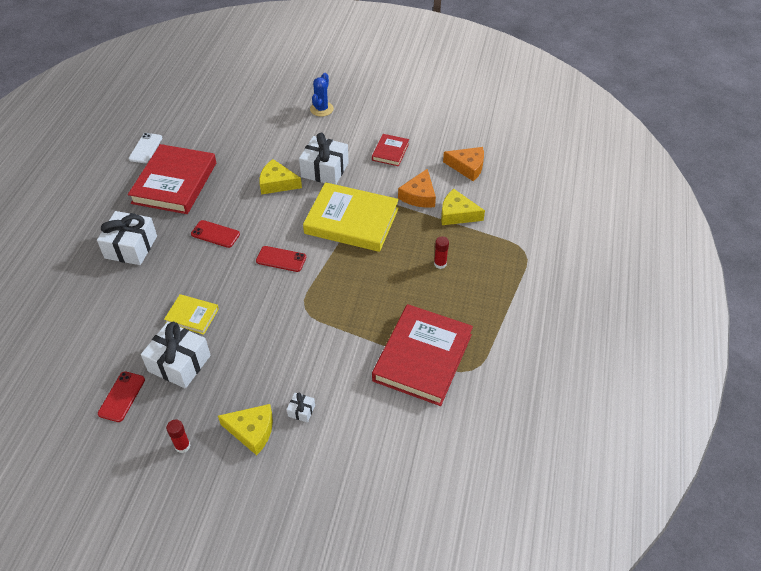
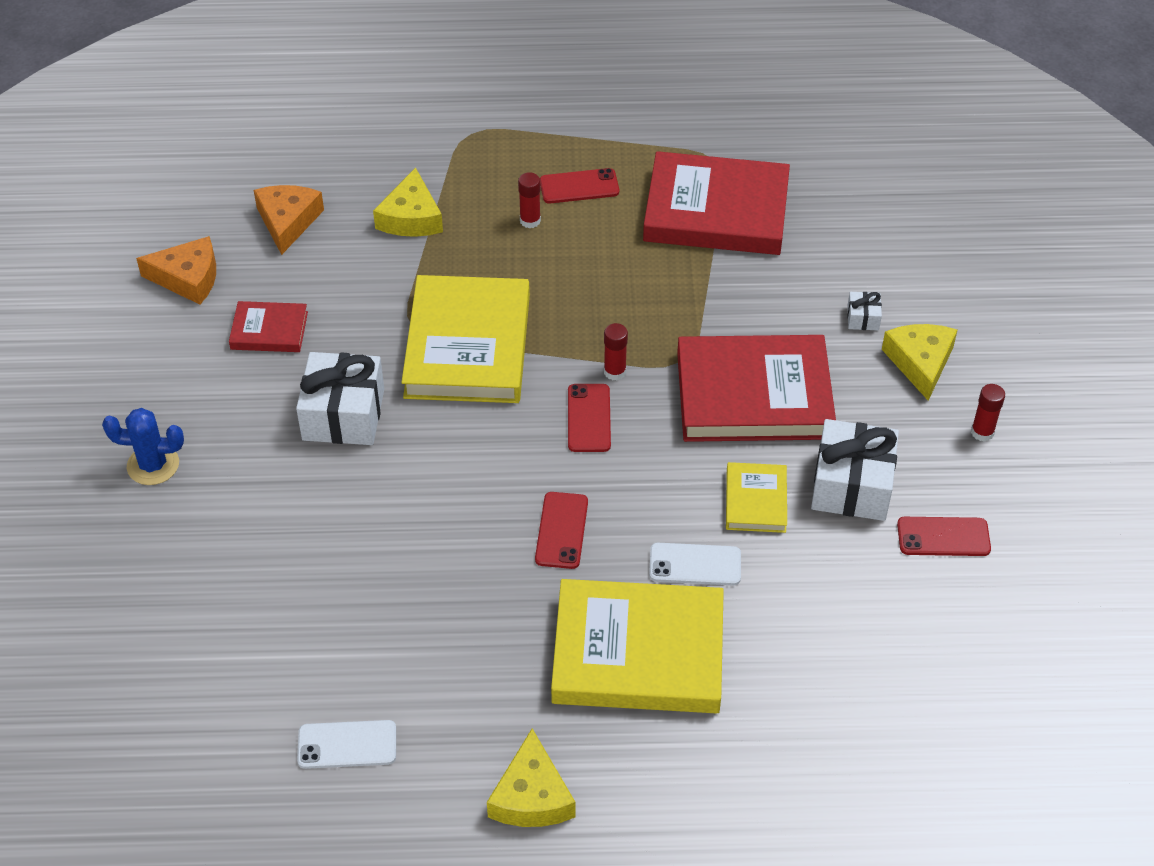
camera: 105 degrees left, 0 degrees up
(131, 247) = (638, 653): white gift -> yellow book
(167, 280) = (695, 565): none -> white phone
(175, 183) = (443, 647): red book -> red book (753, 395)
(277, 183) = (399, 477): yellow cheese -> yellow cheese (531, 796)
(308, 277) = (615, 372): none -> red glue stick
(419, 195) = (379, 271): orange cheese -> orange cheese (188, 278)
(463, 292) = (579, 186): none -> red phone

